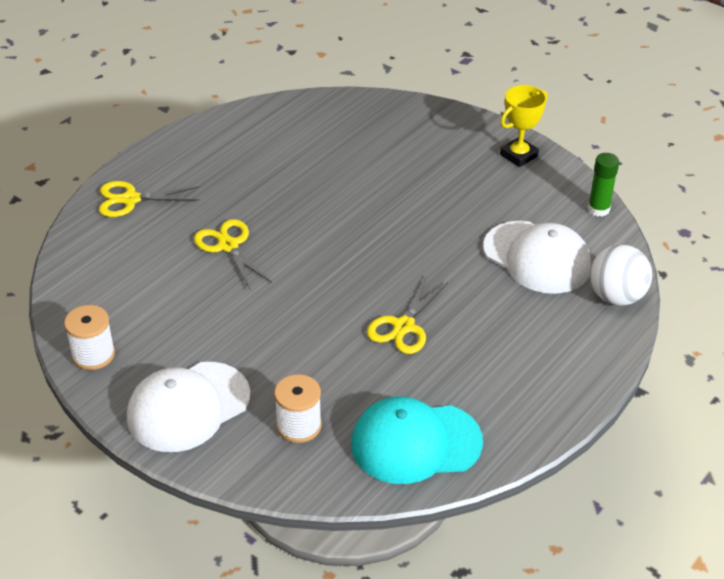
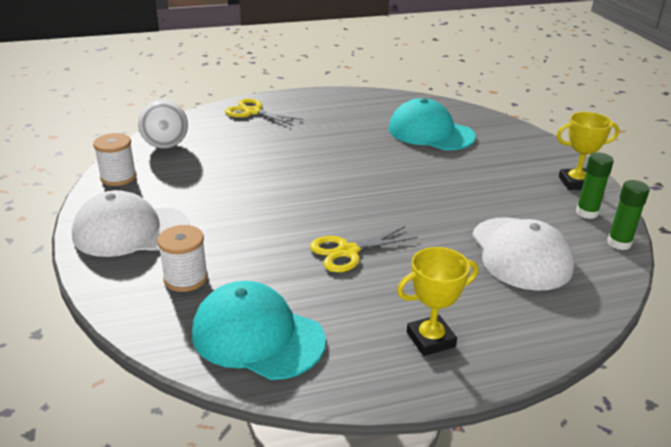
camera: 35 degrees right, 10 degrees down
(228, 246) = (281, 155): yellow scissors -> none
(342, 148) = (430, 132): none -> turquoise cap
(541, 374) = (430, 339): none -> yellow trophy
(552, 187) = (587, 213): none -> green glue stick
(616, 296) = (573, 313): white ball -> white ball (166, 145)

